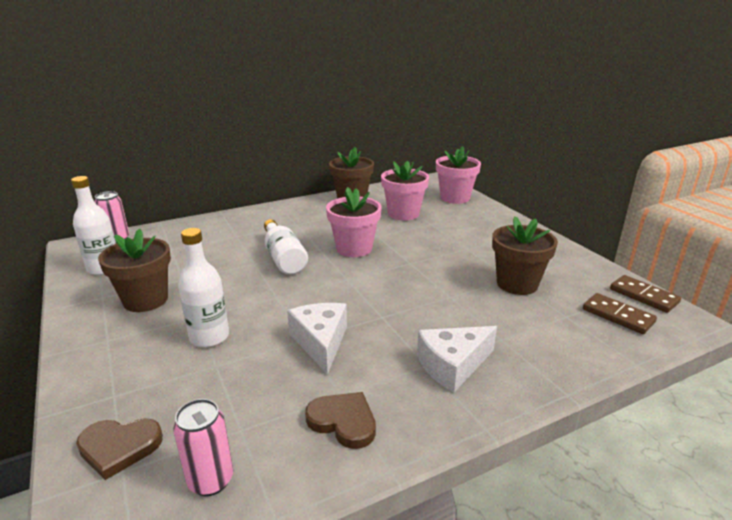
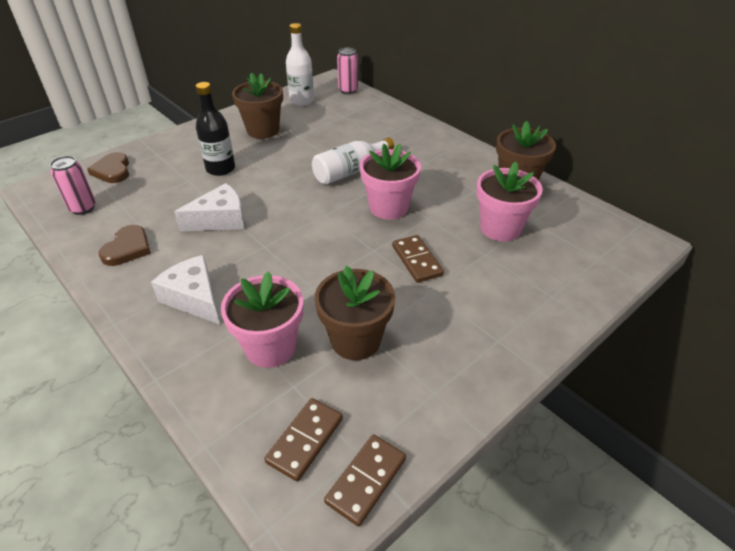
camera: 75 degrees right, 15 degrees up
(209, 337) = (220, 169): white bottle -> black bottle
(430, 248) = (417, 260): none -> brown domino
(455, 198) = (590, 268): pink flower pot -> pink flower pot (270, 347)

